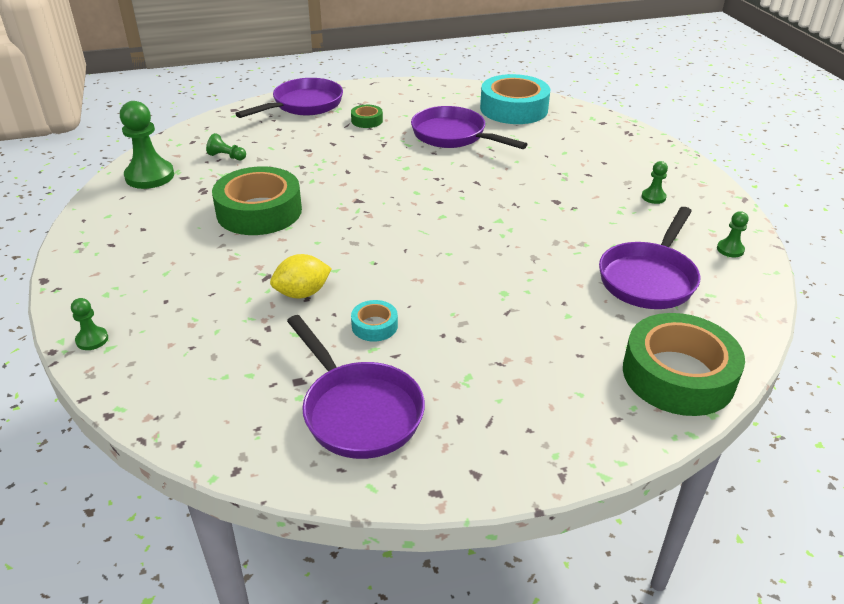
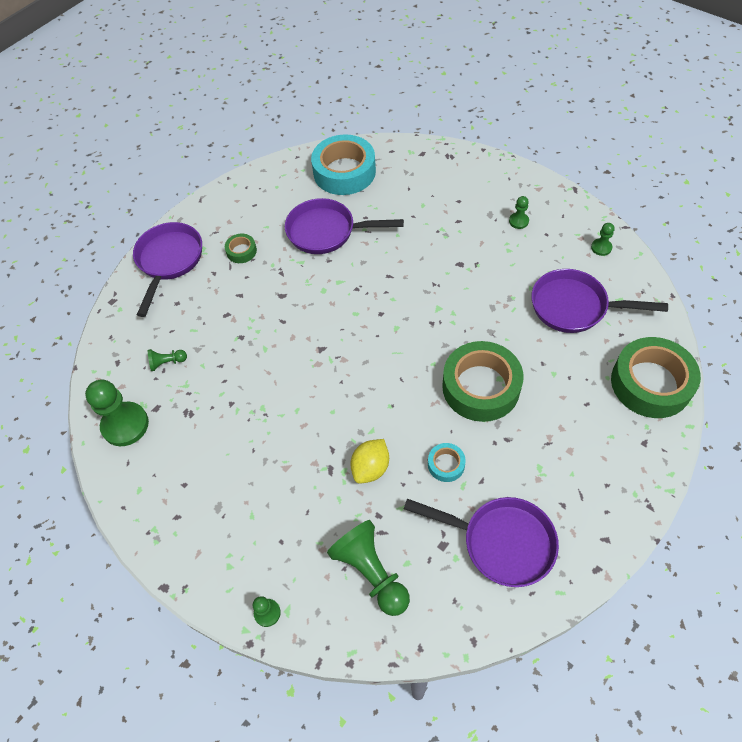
camera: 30 degrees left, 20 degrees up
(210, 362) = (371, 572): none -> green pawn
(259, 211) = (257, 407): green tape -> green tape (481, 387)
(649, 278) = (574, 307): purple pan -> purple pan turned 105 degrees clockwise

